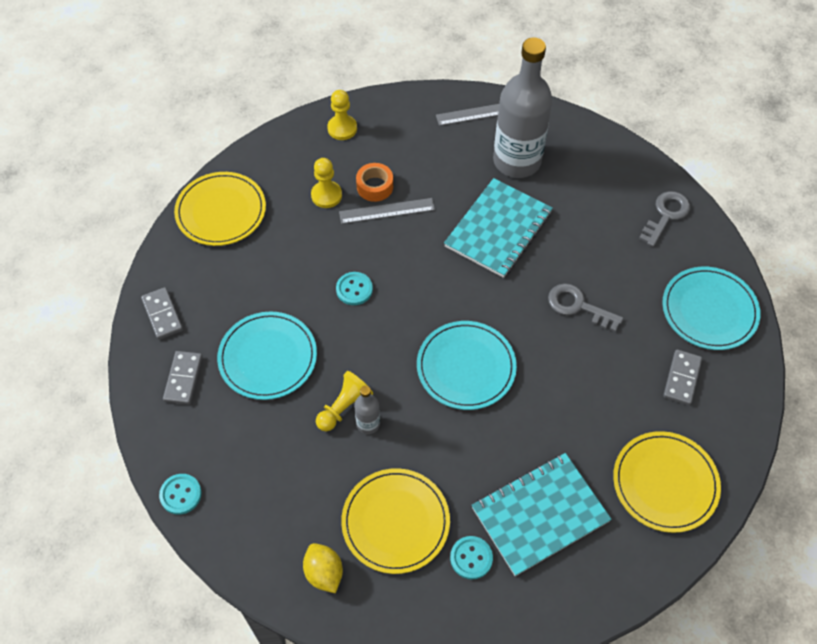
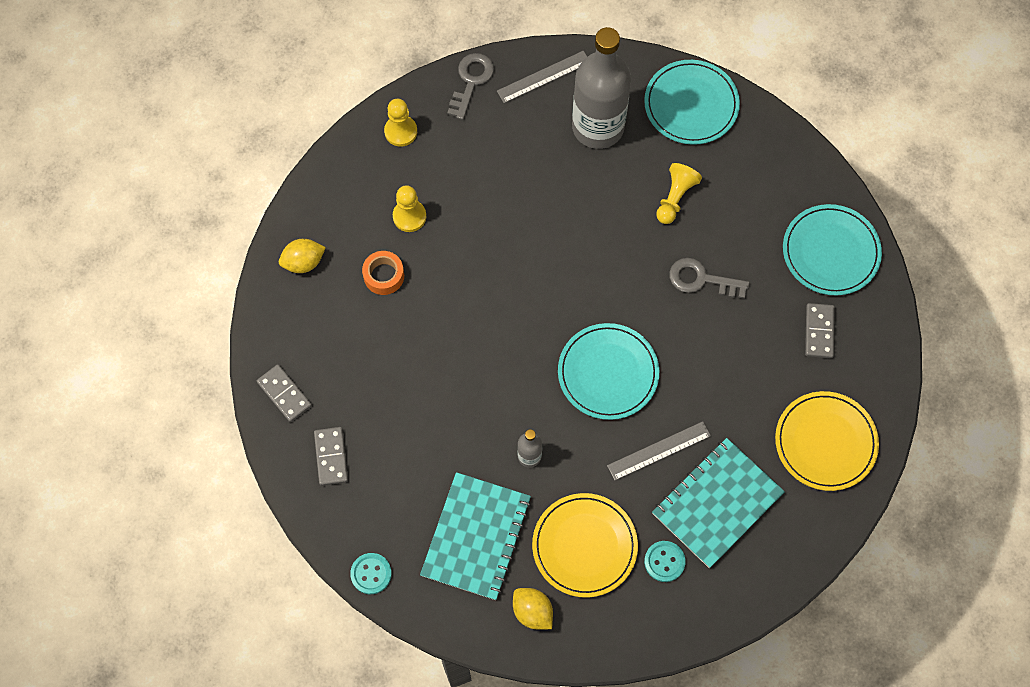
camera: 15 degrees left, 10 degrees up
(221, 211) = (303, 262): yellow plate -> yellow lemon
(268, 357) = (408, 413): turquoise plate -> turquoise plate (691, 104)
(344, 407) = (500, 445): yellow pawn -> yellow pawn (675, 198)
(354, 289) = (472, 317): turquoise button -> none
(375, 186) = (457, 193): orange tape -> orange tape (384, 276)
(387, 211) = (478, 219): grey ruler -> grey ruler (659, 450)
(498, 229) = (599, 212): turquoise notebook -> turquoise notebook (476, 537)
(666, 215) = (766, 154): grey key -> grey key (471, 81)

